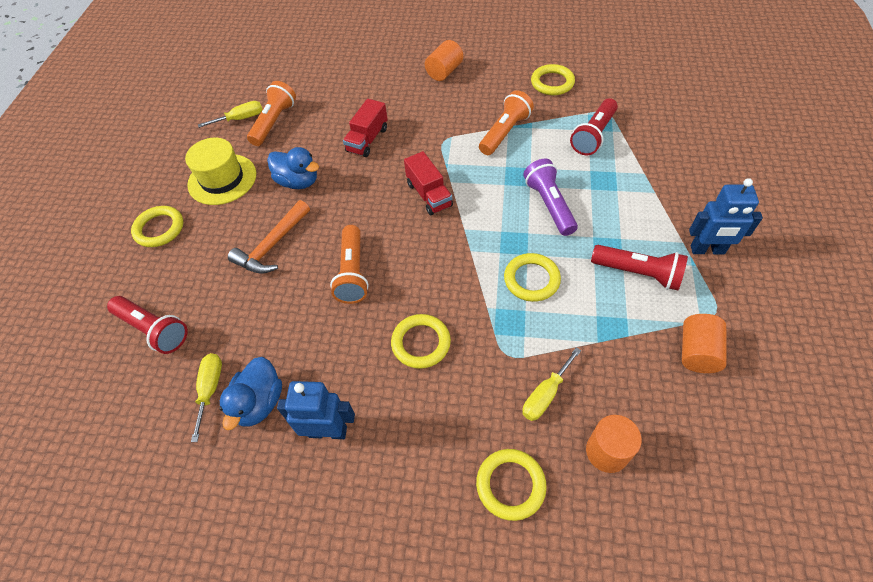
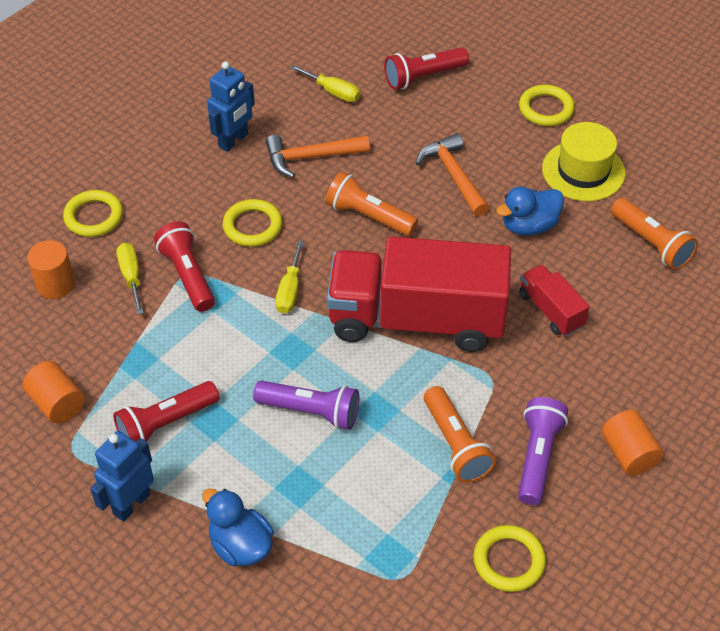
camera: 120 degrees right, 5 degrees down
(241, 119) = (681, 218): yellow screwdriver -> yellow screwdriver (290, 290)
(259, 402) = (295, 114): blue duck -> blue duck (240, 545)
(311, 352) = (310, 157): none -> orange hammer
(429, 195) = (416, 319): red truck -> red truck, size x2.29
(480, 100) = (537, 457): none -> purple flashlight
(531, 279) = (239, 337): yellow ring -> none
(593, 135) = (373, 531): red flashlight -> red flashlight (187, 275)

